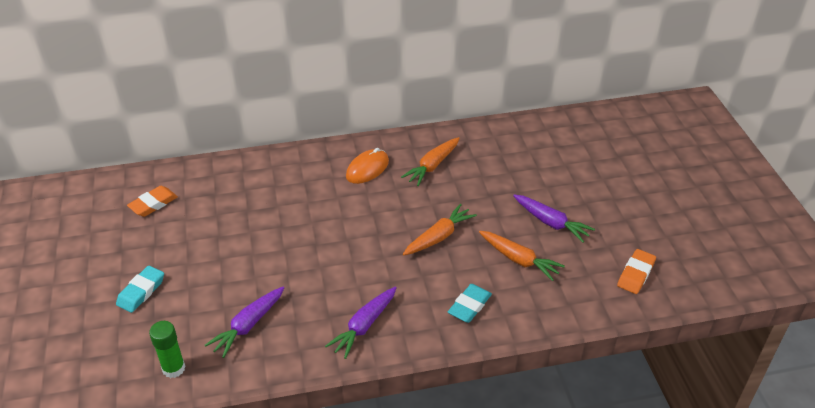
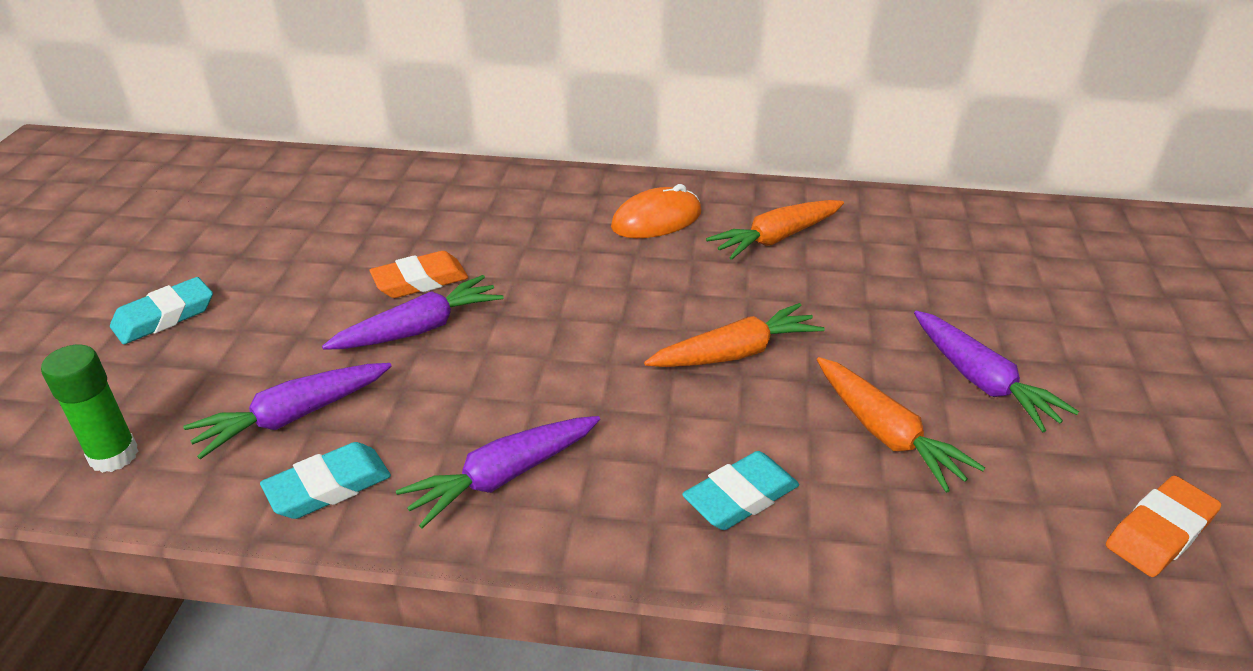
camera: 20 degrees right, 5 degrees down
(153, 204) = (282, 199): orange eraser -> orange eraser (420, 281)
(281, 263) = (419, 329): none -> purple carrot
(288, 353) = (328, 487): none -> turquoise eraser

